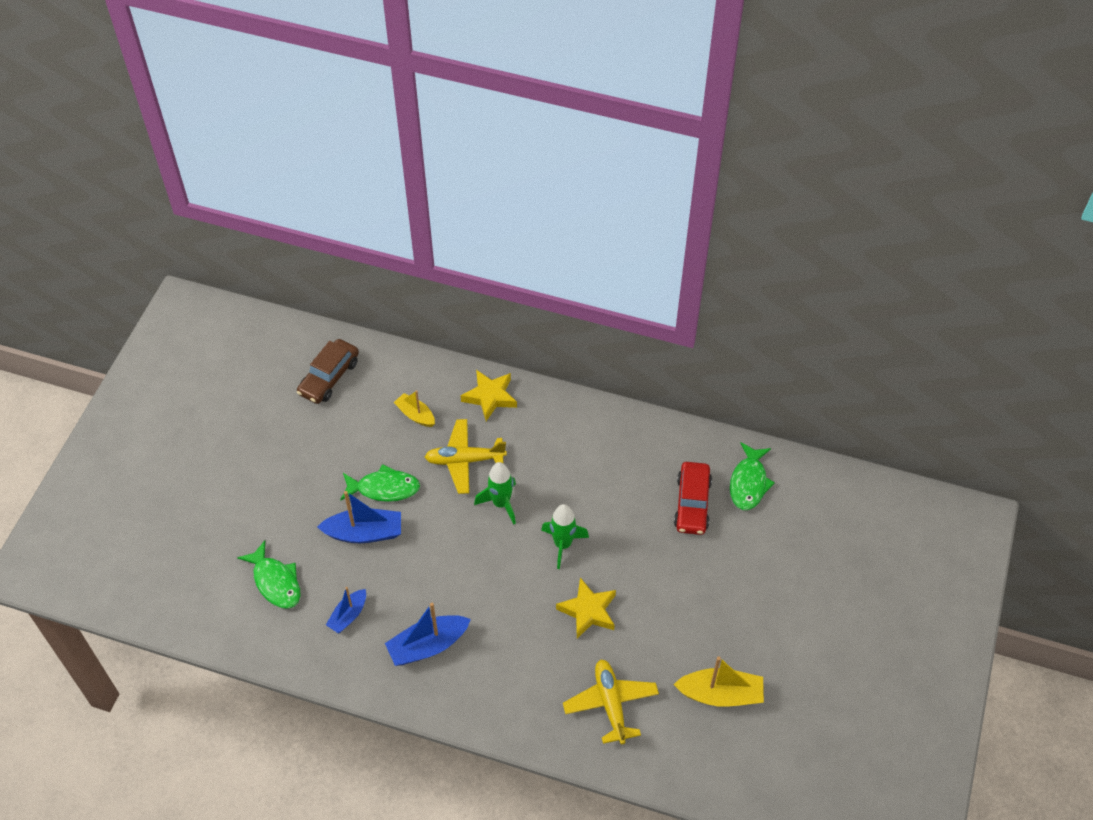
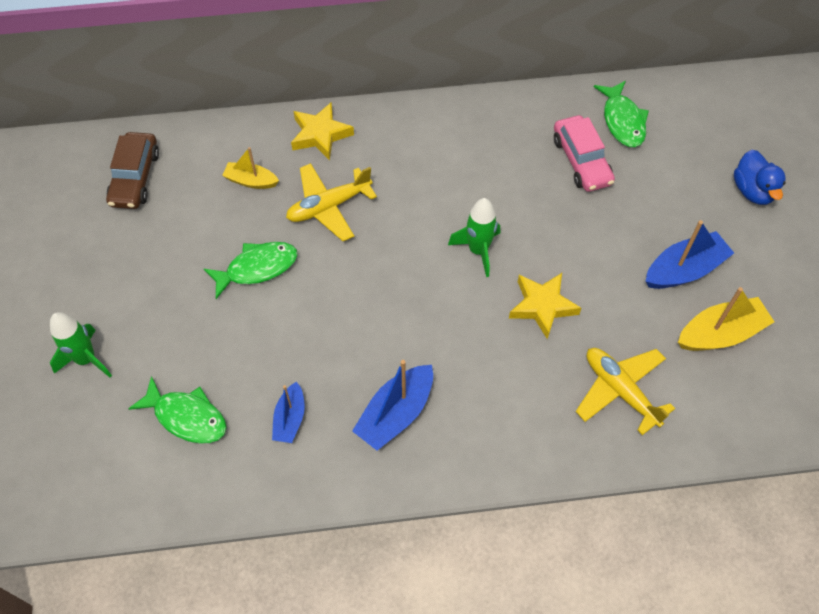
camera: 25 degrees left, 5 degrees up
(364, 533) = (260, 323): blue boat -> blue boat (684, 270)
(501, 503) = (391, 235): green rocket -> green rocket (86, 359)
(692, 504) = (581, 161): red car -> pink car
(825, 588) = (753, 191): none -> blue duck

